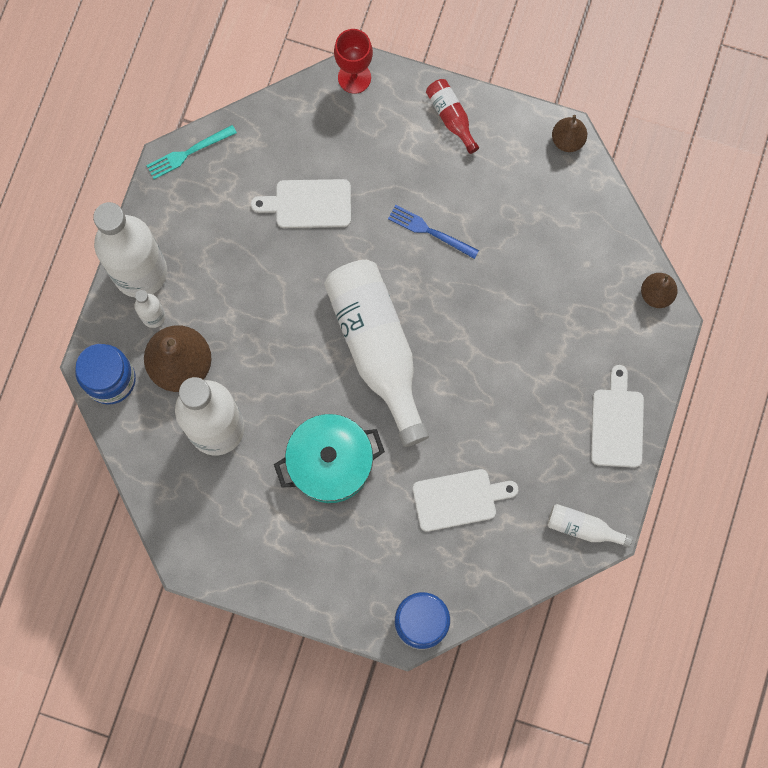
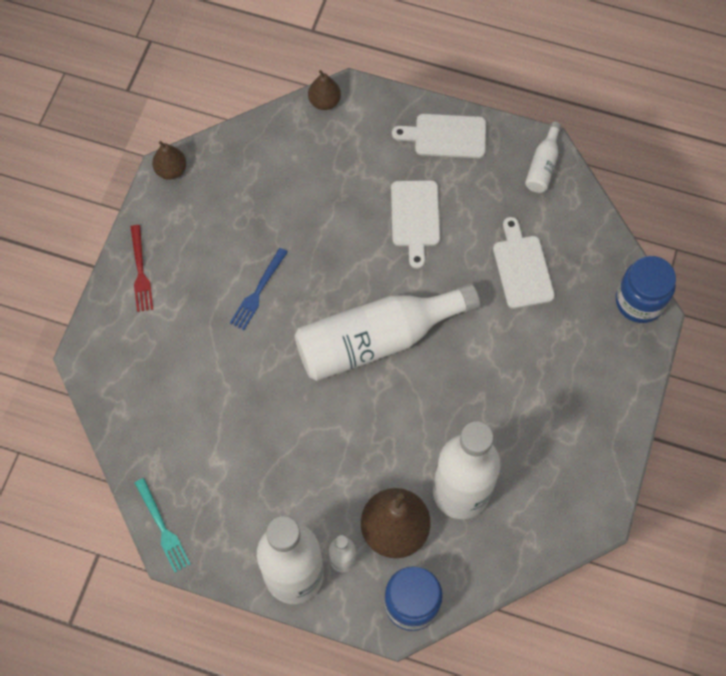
camera: 90 degrees left, 10 degrees down
(308, 204) = (225, 405): white cutting board -> white cutting board (415, 218)
(330, 463) = (492, 382): turquoise pot -> none
(354, 77) = (91, 362): red goblet -> none
(451, 117) = (140, 272): red bottle -> red fork

